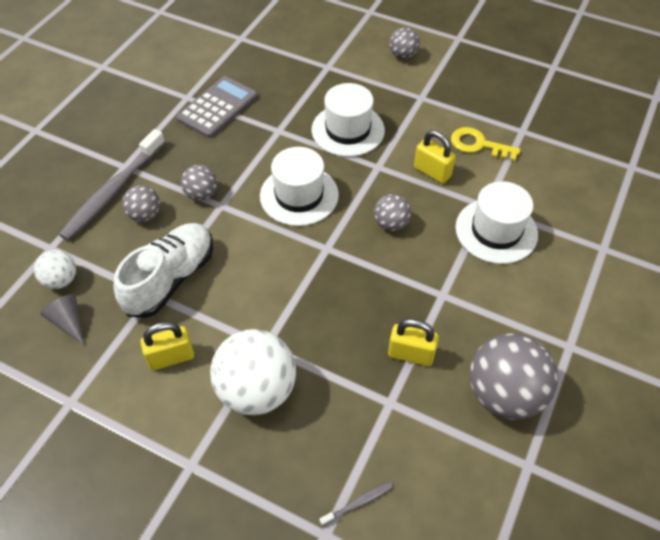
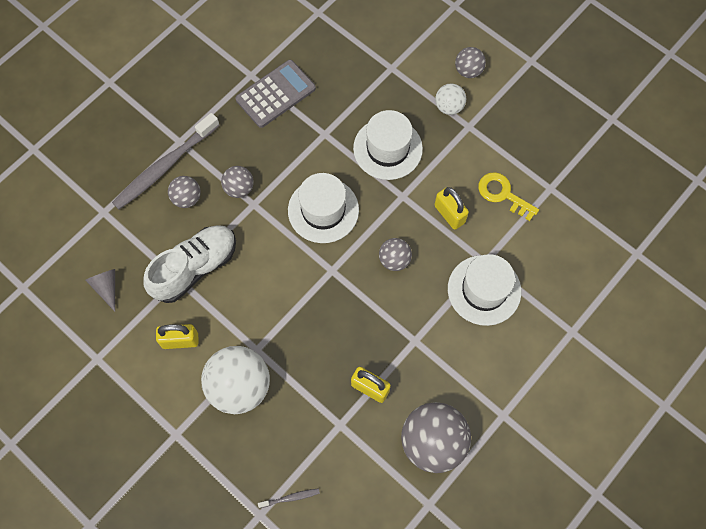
camera: 15 degrees right, 15 degrees up
(61, 280) = (107, 246): white ball -> white ball (449, 107)

